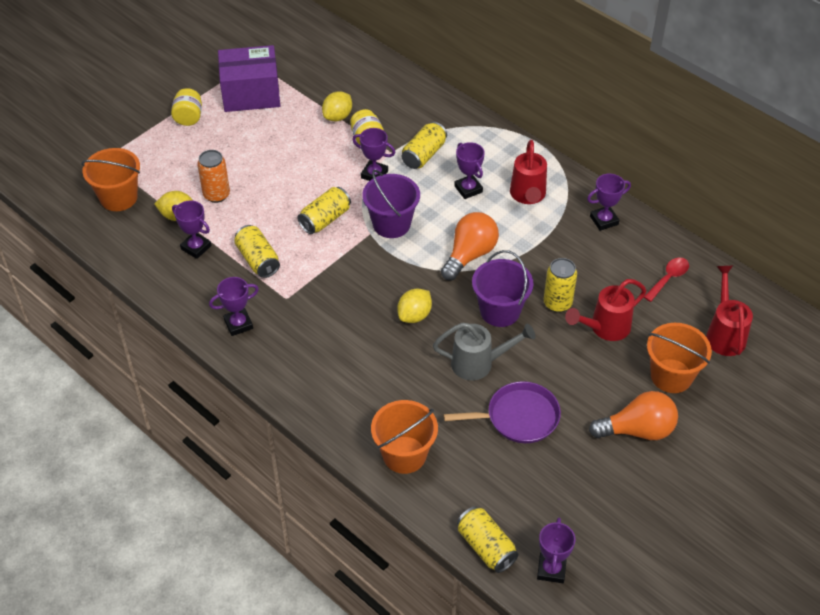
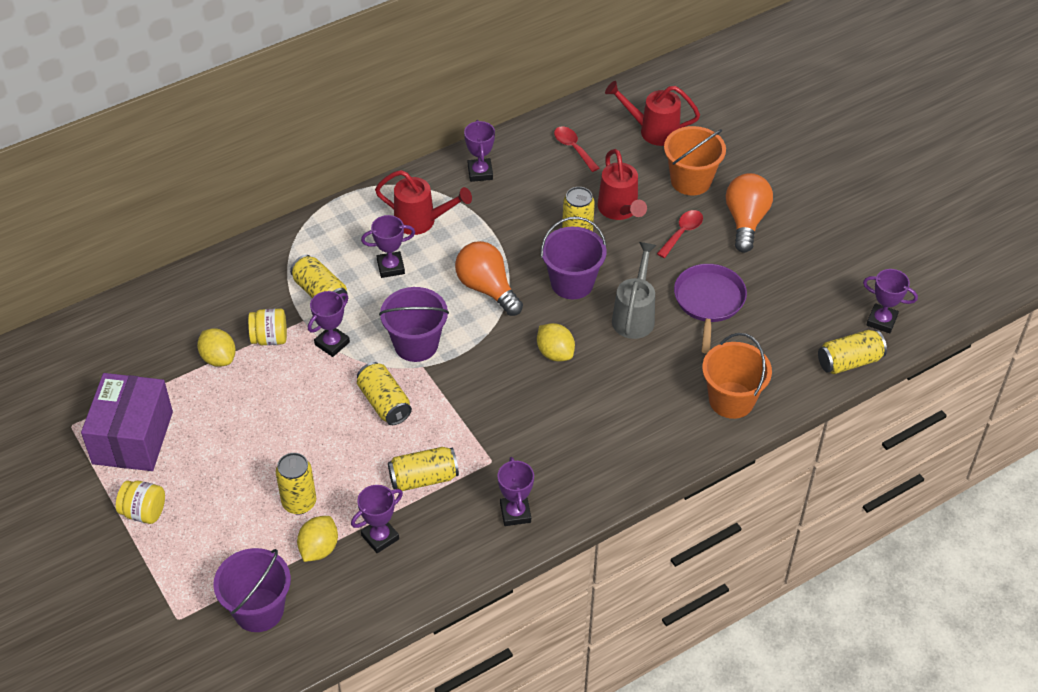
camera: 75 degrees left, 0 degrees up
(118, 197) = (258, 610): orange bucket -> purple bucket
(216, 195) = (299, 502): orange can -> yellow can
(598, 381) = (682, 233): none -> red spoon

